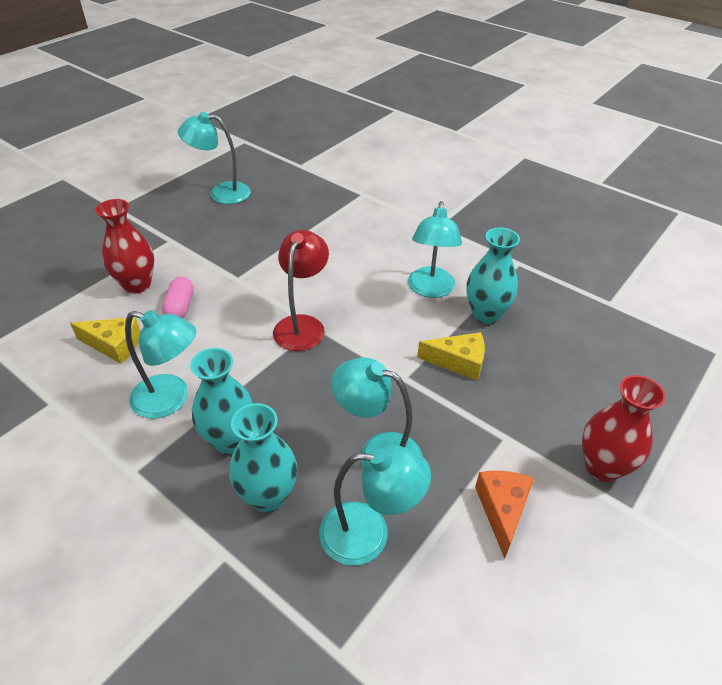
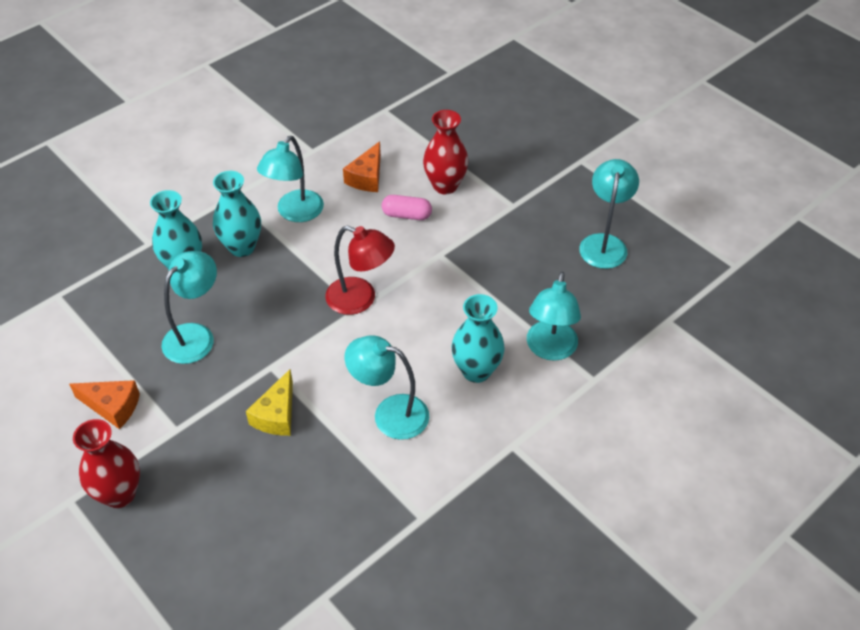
camera: 100 degrees right, 5 degrees up
(114, 345) = (367, 177): yellow cheese -> orange cheese
(369, 534) = (129, 320): turquoise lamp -> turquoise lamp (550, 349)
(486, 314) = (337, 457): turquoise vase -> turquoise vase (476, 371)

